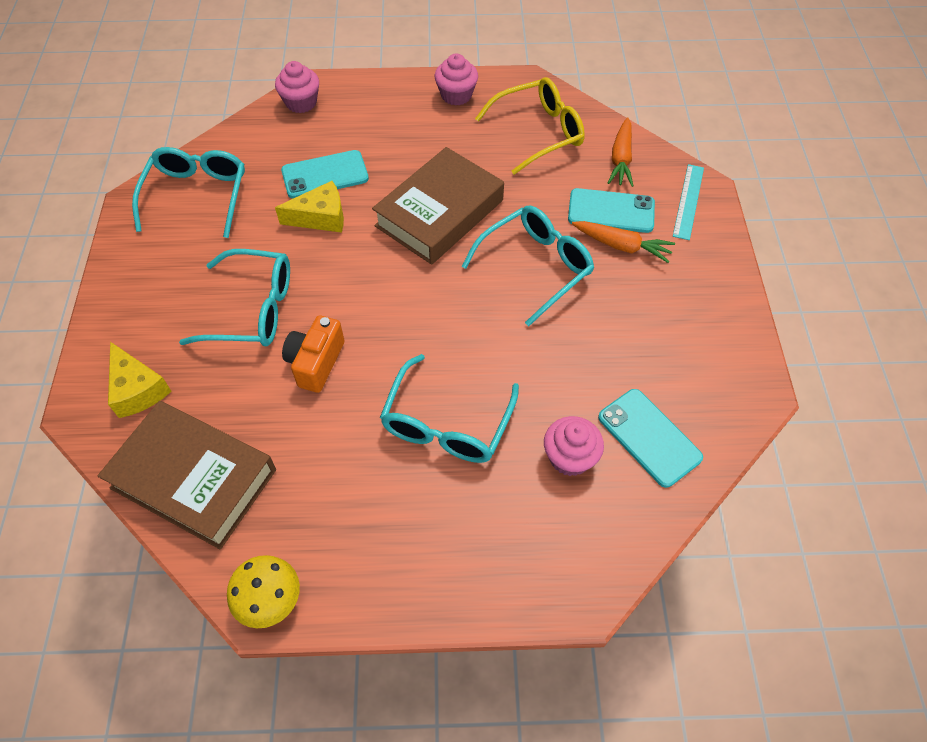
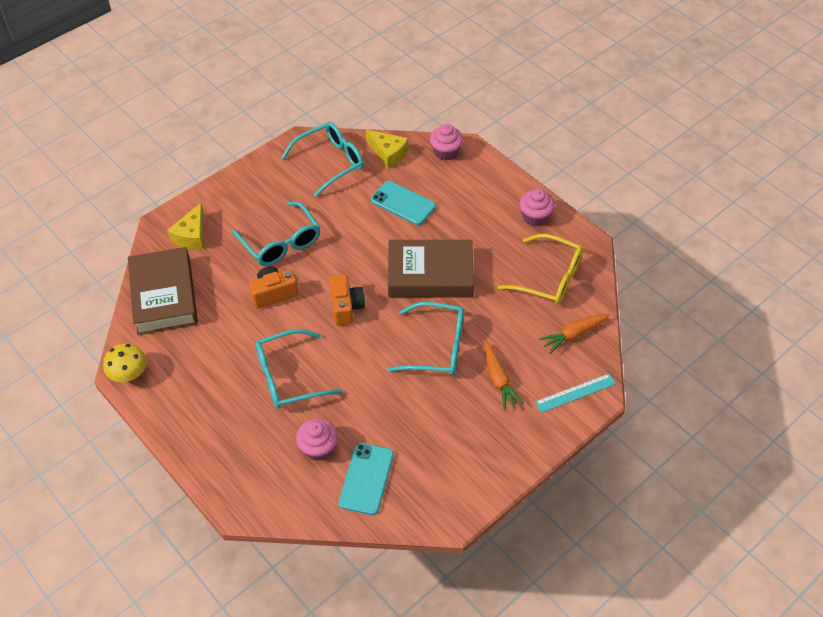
camera: 50 degrees right, 5 degrees down
(321, 217) = (370, 224): yellow cheese -> yellow cheese (388, 154)
(406, 308) = (346, 307): none -> orange camera
(611, 211) = (522, 357): turquoise phone -> none

